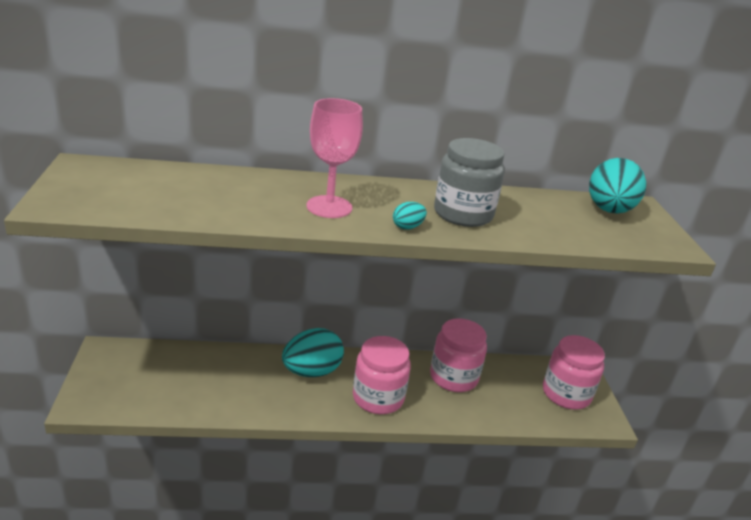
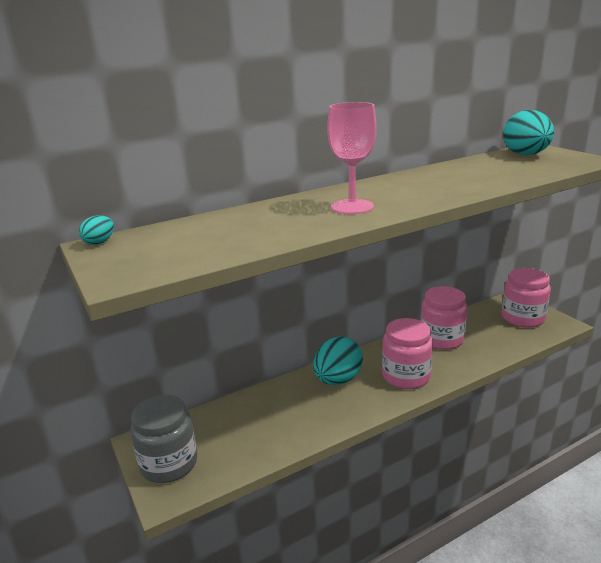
camera: 20 degrees left, 5 degrees down
(407, 227) = (427, 200): turquoise egg -> turquoise egg (99, 242)
(463, 214) = (447, 183): grey jar -> grey jar (169, 463)

